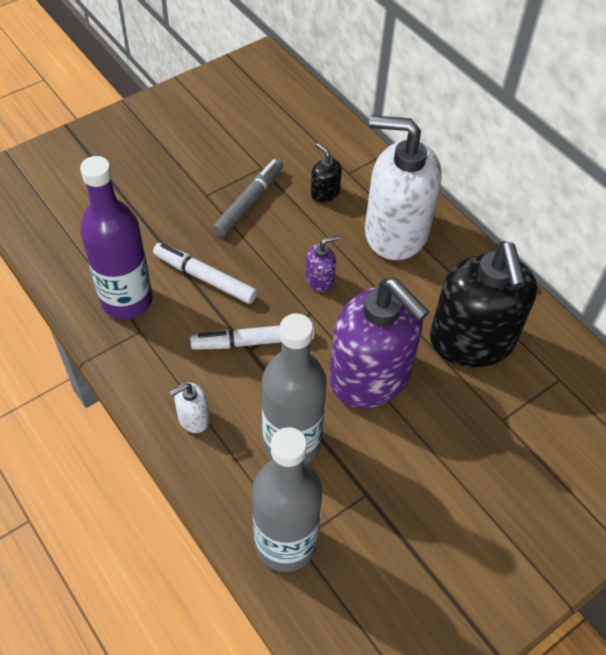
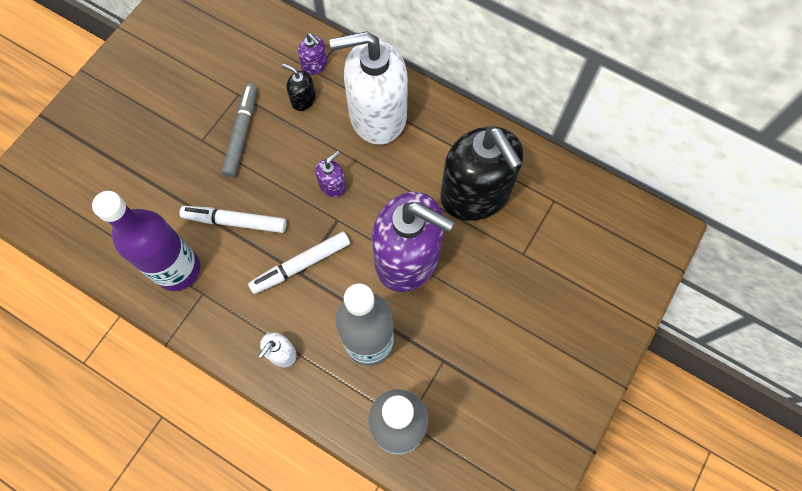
camera: 20 degrees left, 15 degrees up
(350, 167) = (314, 65): none -> purple soap dispenser

